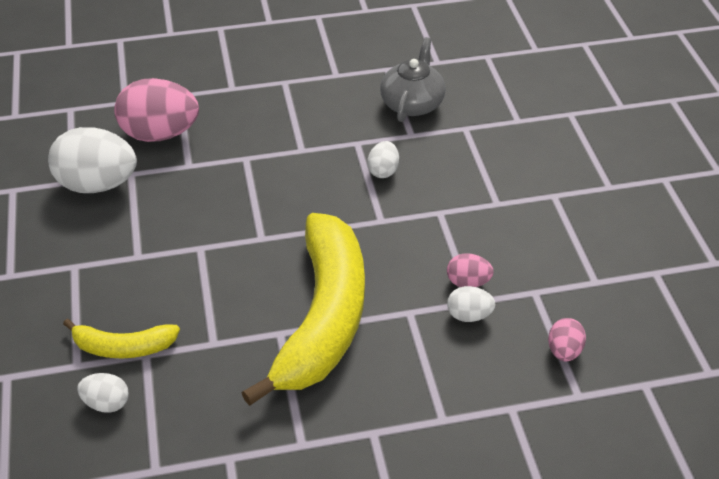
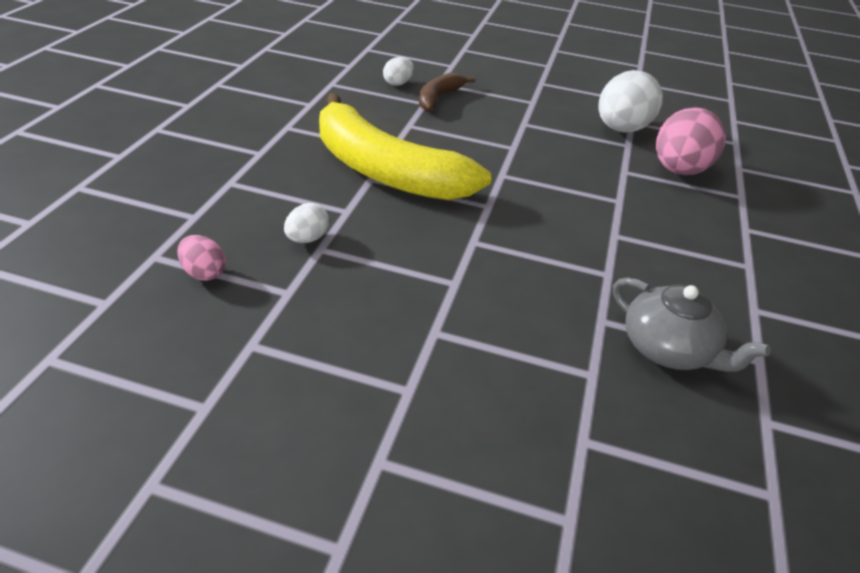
camera: 115 degrees right, 5 degrees down
(123, 347) = (438, 98): yellow banana -> brown banana
(383, 171) = (548, 272): white egg -> none
(468, 282) = (345, 256): pink egg -> none

